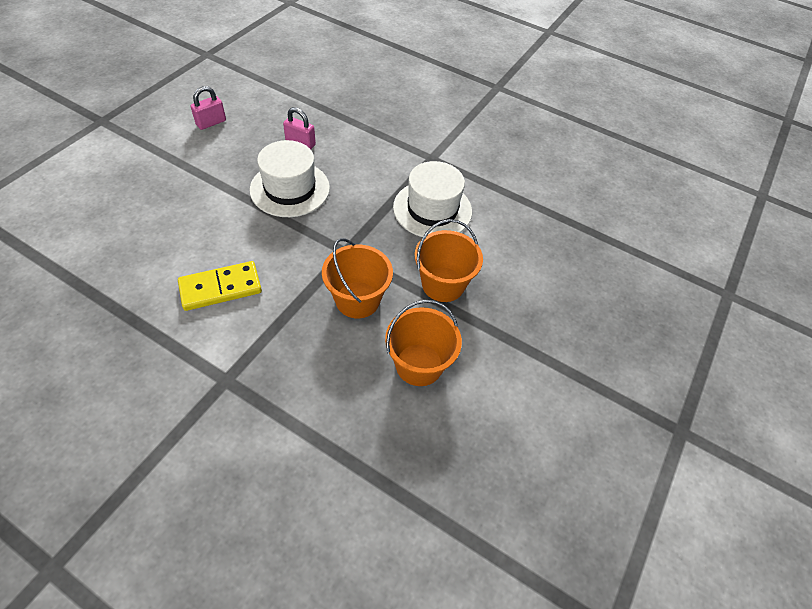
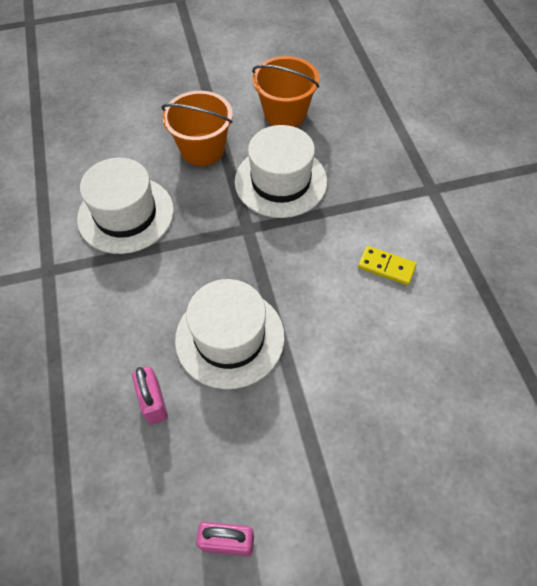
camera: 130 degrees left, 5 degrees up
(221, 288) = (386, 267): yellow domino -> yellow domino, size x0.62
(357, 300) = (280, 181): orange bucket -> white hat

